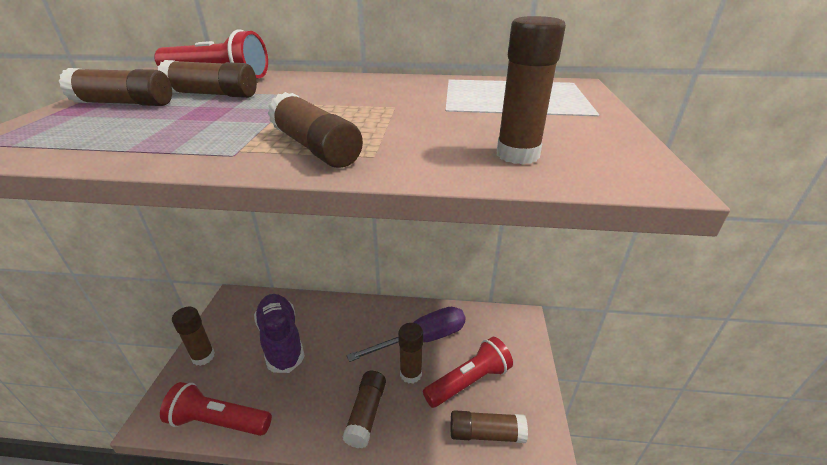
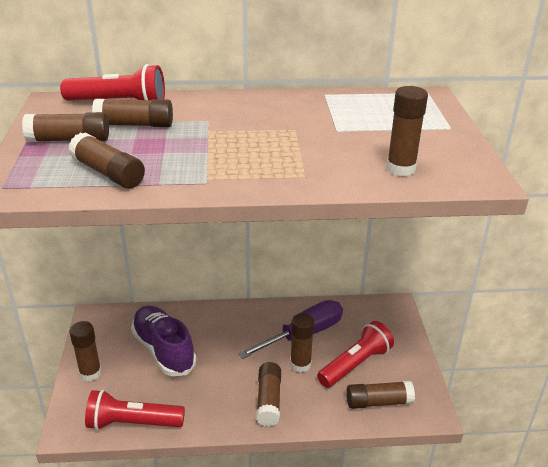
camera: 10 degrees left, 0 degrees up
(315, 148) = (260, 173): brown glue stick -> brown glue stick (108, 173)

